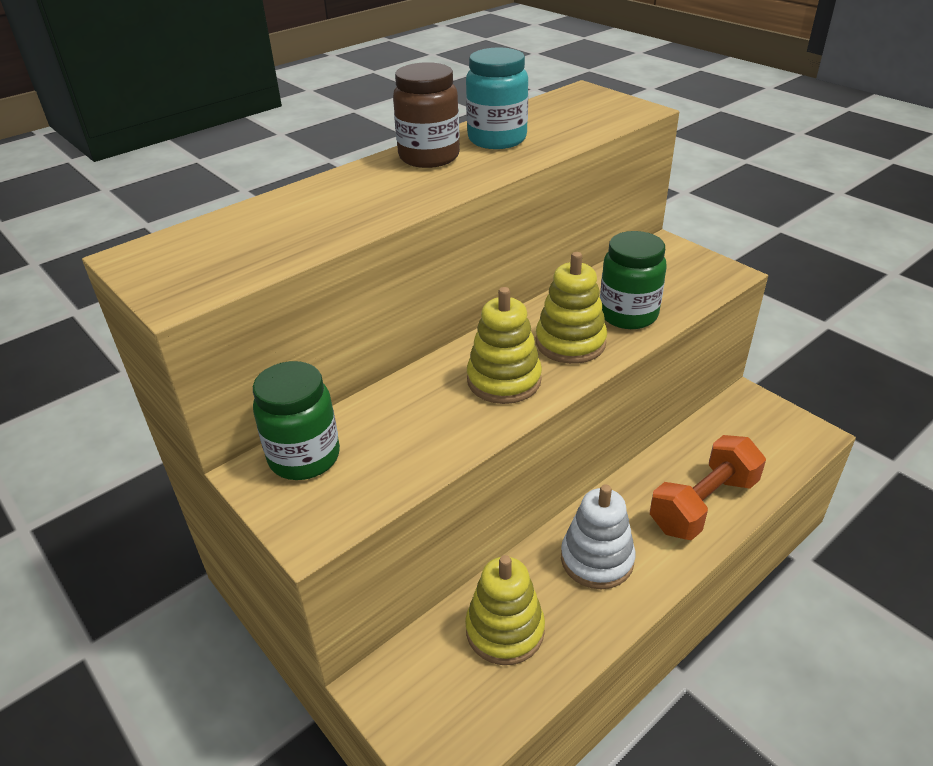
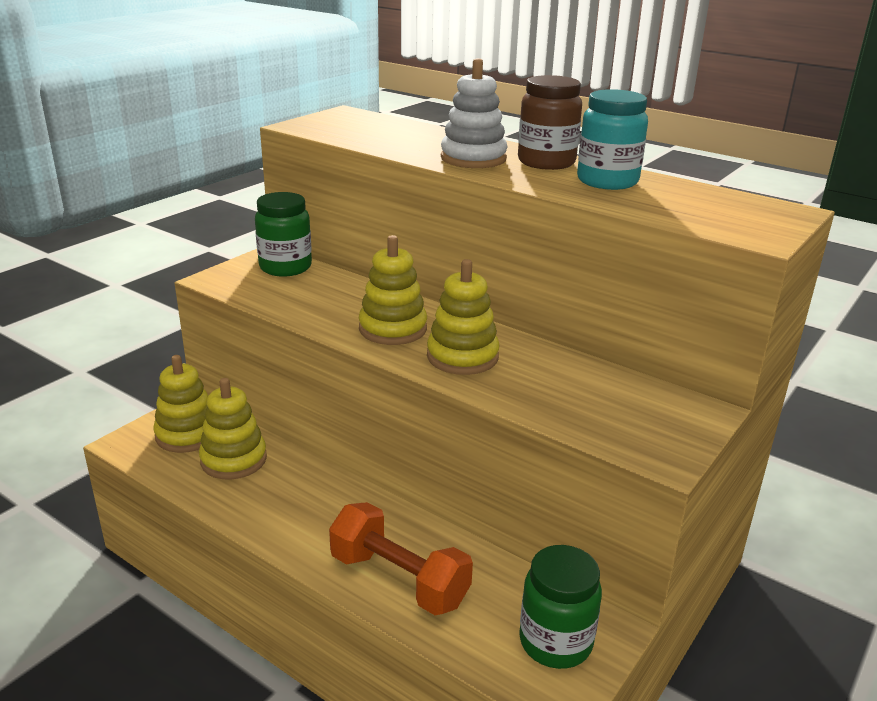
camera: 75 degrees right, 10 degrees down
(439, 683) = (187, 434): none -> yellow stacking toy
(597, 559) = (312, 505): white stacking toy -> white stacking toy (473, 158)
(628, 315) = (528, 387): green jar -> green jar (555, 642)

